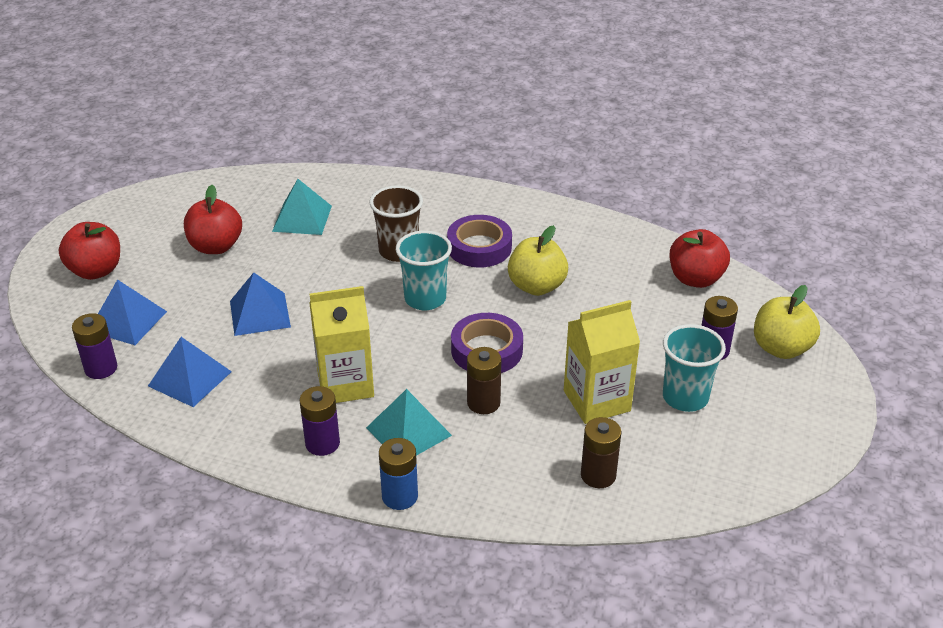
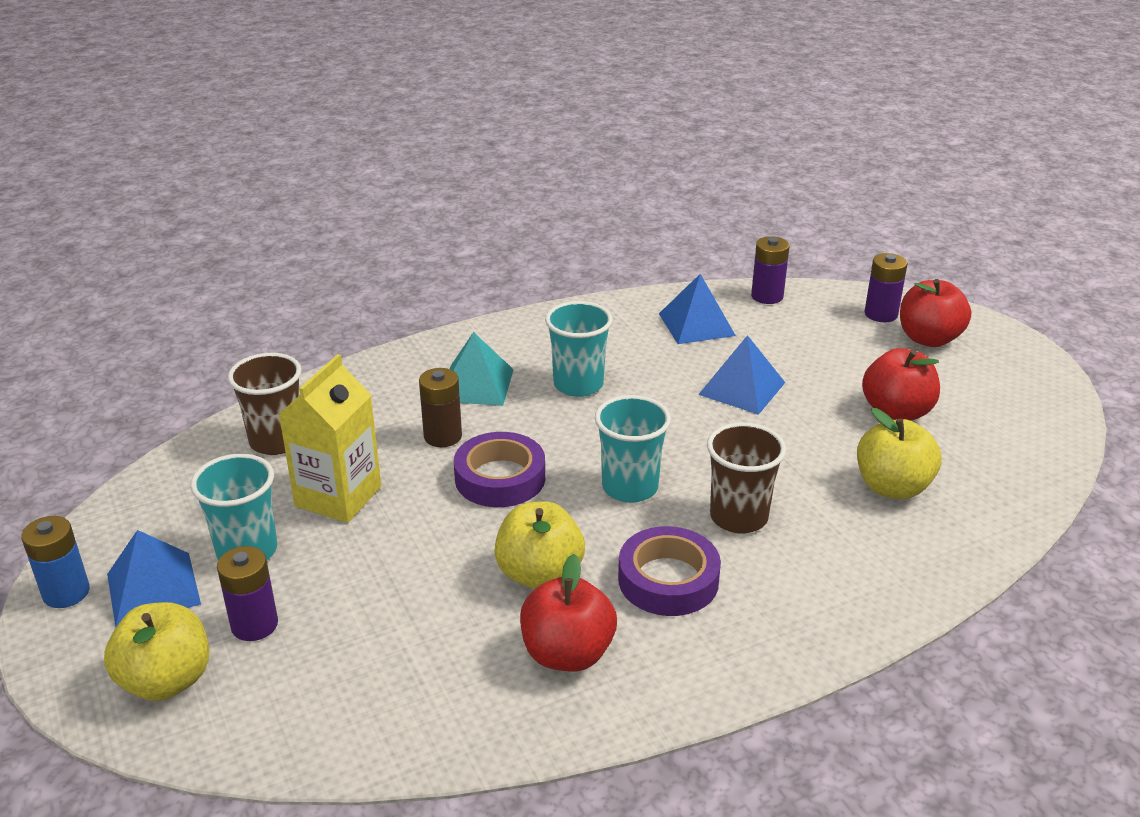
camera: 135 degrees right, 5 degrees down
(127, 321) = (821, 327): blue pyramid -> blue pyramid (153, 588)
(302, 218) = (892, 487): turquoise pyramid -> yellow apple
(322, 443) = (529, 345): purple battery -> purple battery (881, 314)
(345, 384) = (578, 385): yellow carton -> turquoise cup
(400, 496) = (423, 349): blue battery -> blue battery (66, 593)
(598, 475) = (276, 441): brown battery -> brown cup
(695, 279) = (357, 717): red apple -> red apple (567, 654)

